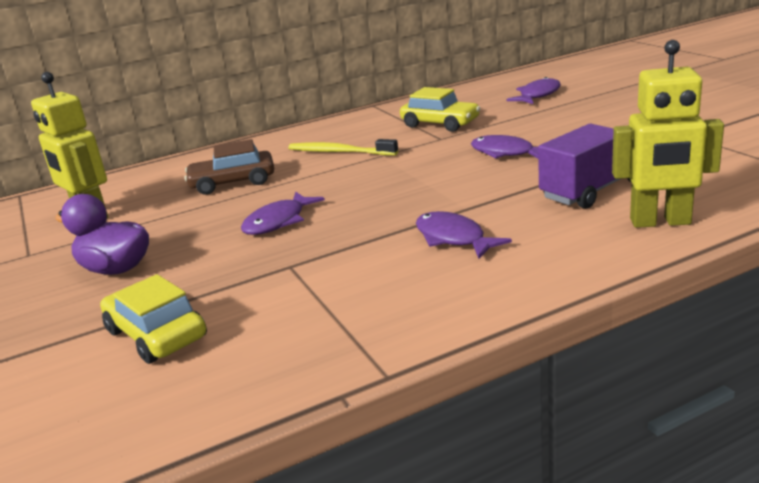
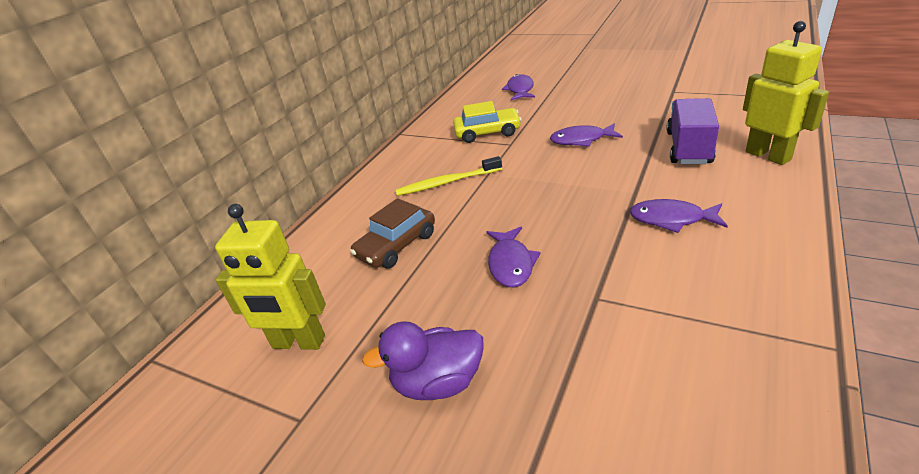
camera: 35 degrees left, 10 degrees up
(156, 334) = (606, 424): yellow car -> none
(660, 222) = (768, 155): yellow robot -> yellow robot turned 90 degrees counterclockwise

